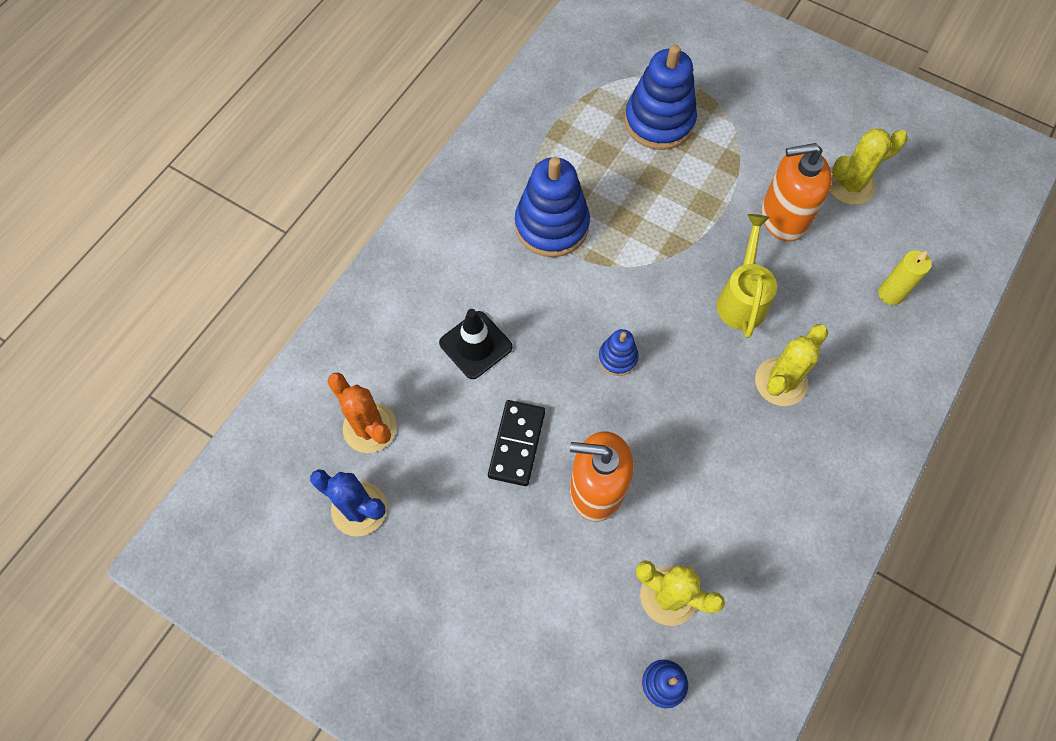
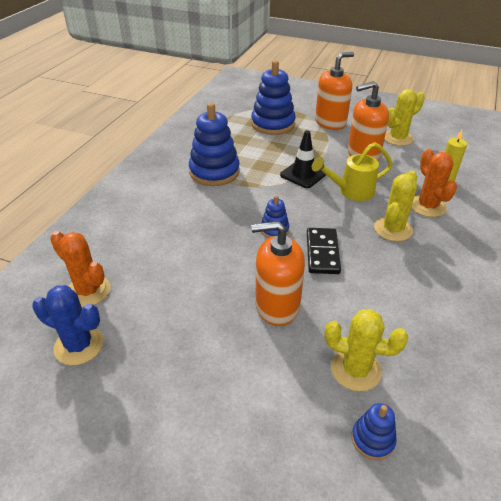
camera: 10 degrees left, 25 degrees down
(475, 345) = (169, 234): black traffic cone -> black traffic cone (303, 174)
(517, 444) = (208, 286): black domino -> black domino (322, 253)
(742, 297) = (350, 191): yellow watering can -> yellow watering can turned 105 degrees counterclockwise
(753, 130) = (330, 122): none -> orange soap dispenser
(845, 344) = (427, 206): none -> orange cactus

